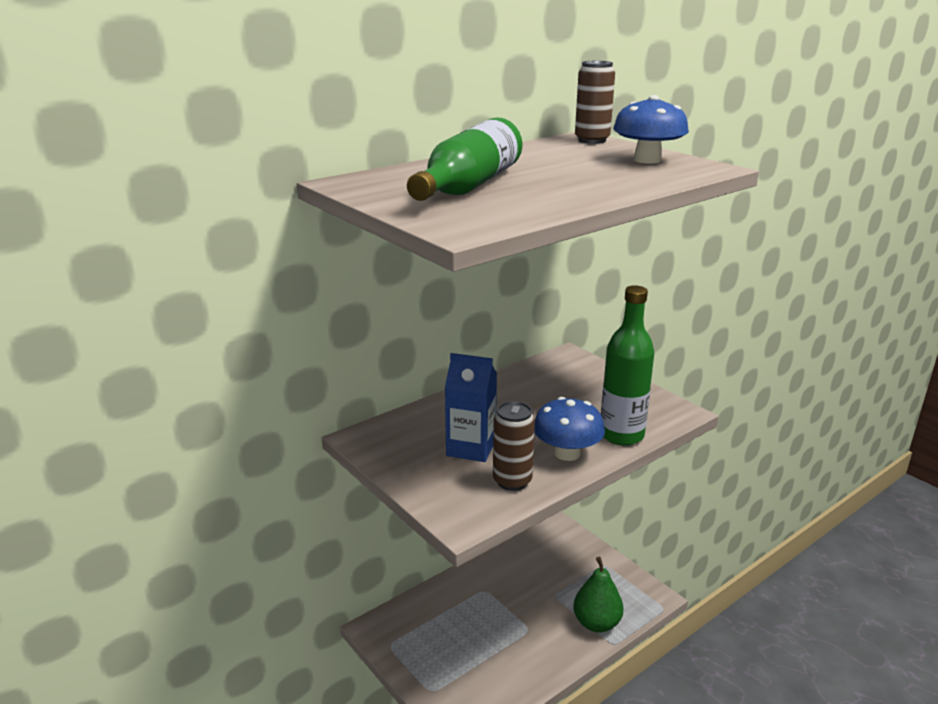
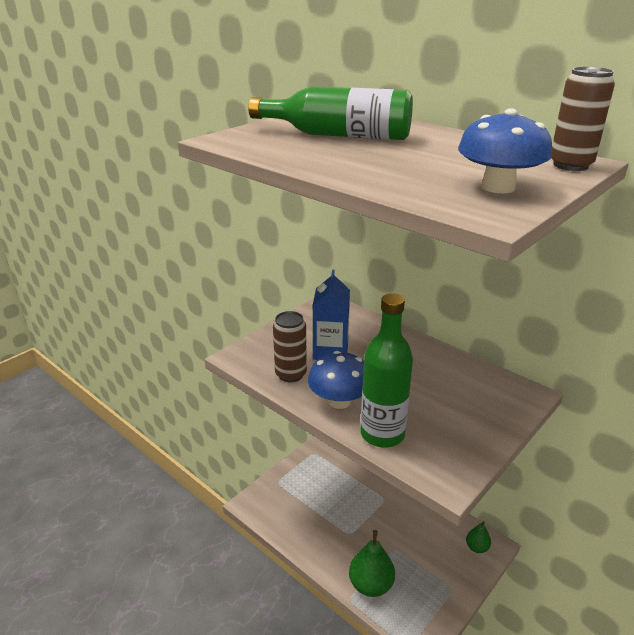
camera: 80 degrees right, 5 degrees up
(559, 536) = (477, 547): none -> green pear

